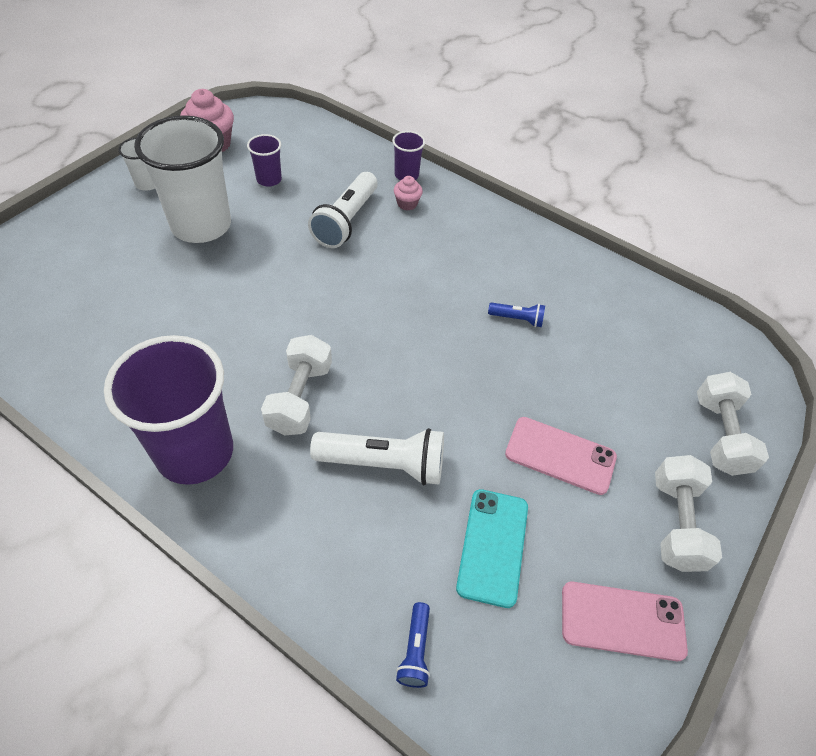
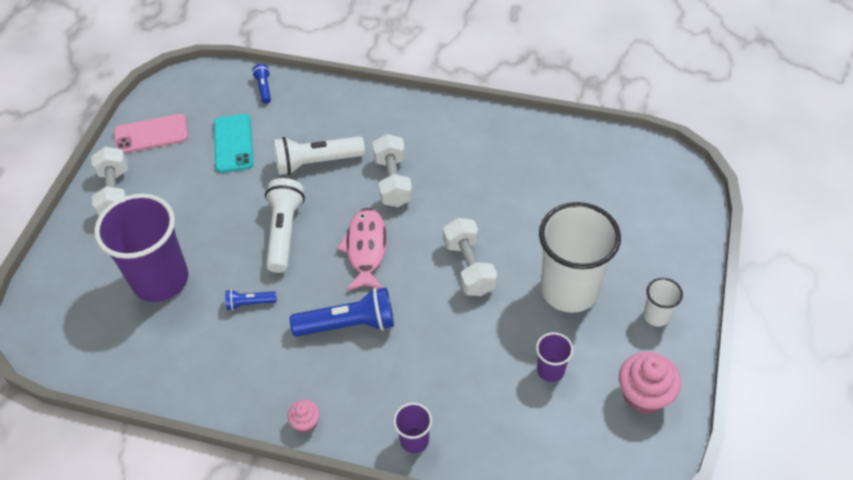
camera: 165 degrees right, 0 degrees up
(195, 452) = (438, 129): purple cup -> purple cup (160, 280)
(346, 221) = (444, 348): white flashlight -> white flashlight (284, 232)
(373, 330) = (366, 249): none -> pink fish
(407, 204) = (396, 397): pink cupcake -> pink cupcake (306, 422)
(423, 267) = (348, 324): none -> blue flashlight
(560, 455) = (198, 208): pink phone -> none
(720, 435) = (76, 263): white dumbbell -> white dumbbell (469, 267)

